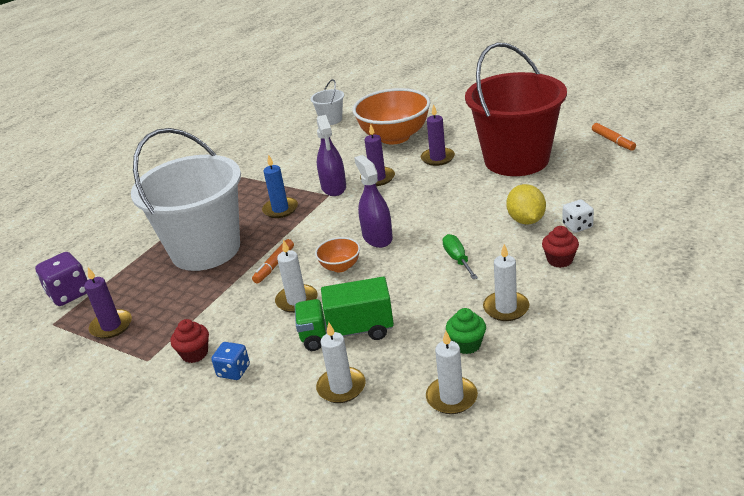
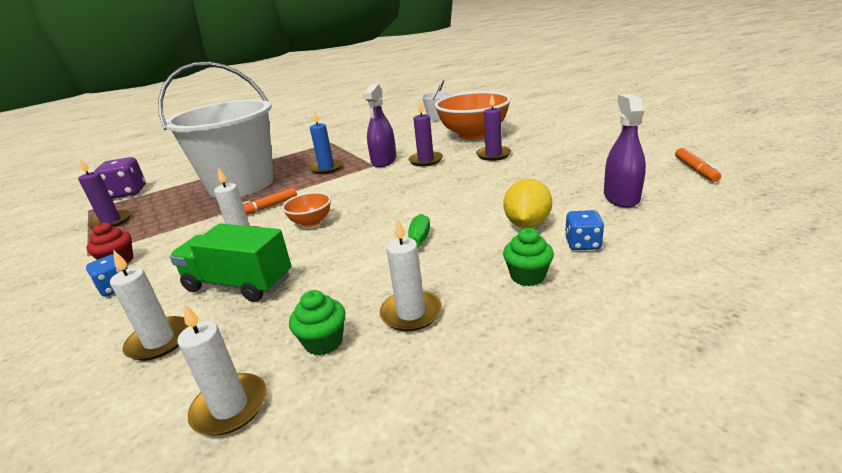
camera: 25 degrees right, 5 degrees down
(377, 237) = (370, 205): purple spray bottle -> purple spray bottle (621, 197)
(516, 160) = (568, 168): red bucket -> none
(560, 260) = (527, 276): red cupcake -> green cupcake
(577, 226) = (582, 244): white dice -> blue dice

